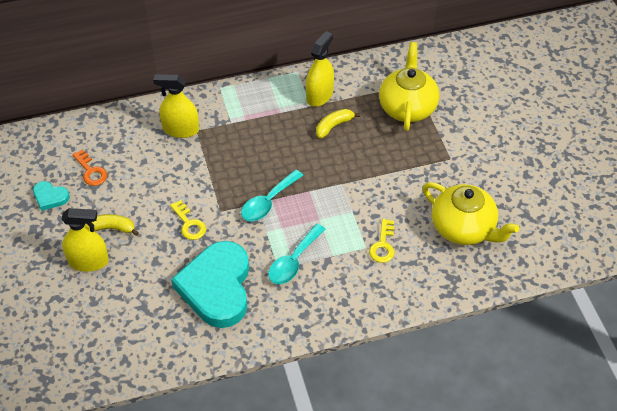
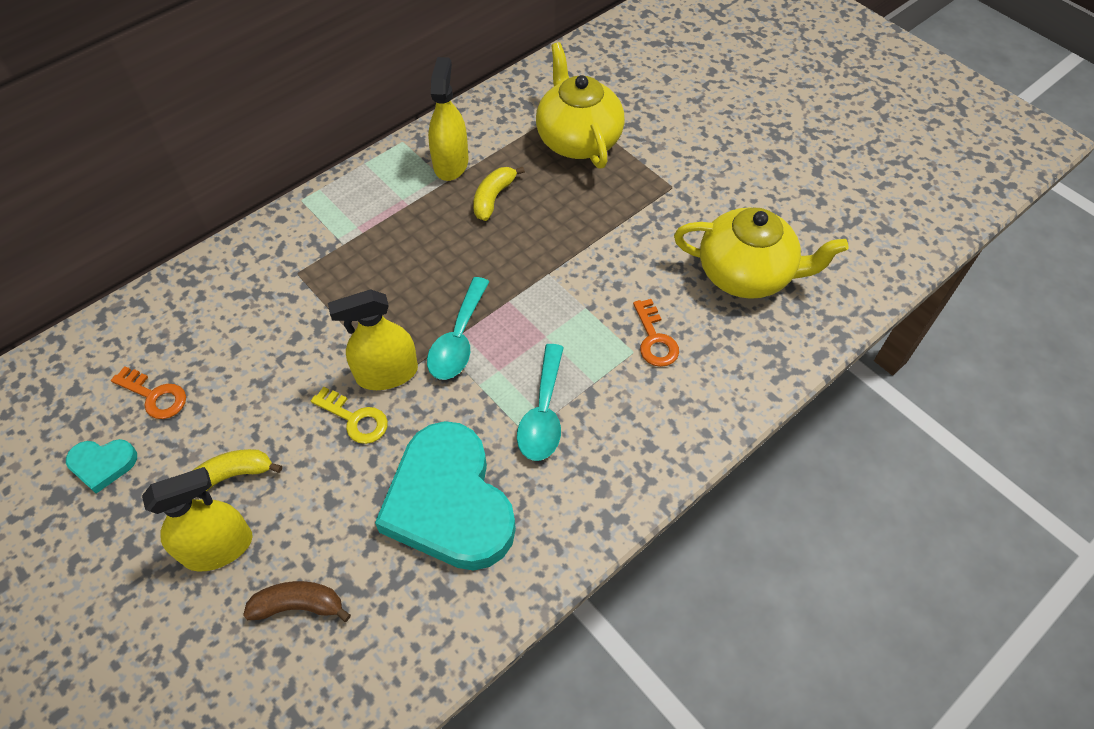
camera: 25 degrees left, 5 degrees up
(115, 306) = (299, 605): none -> brown banana
(181, 129) = (271, 280): yellow spray bottle -> yellow spray bottle (387, 373)
(383, 245) = (655, 339): yellow key -> orange key

